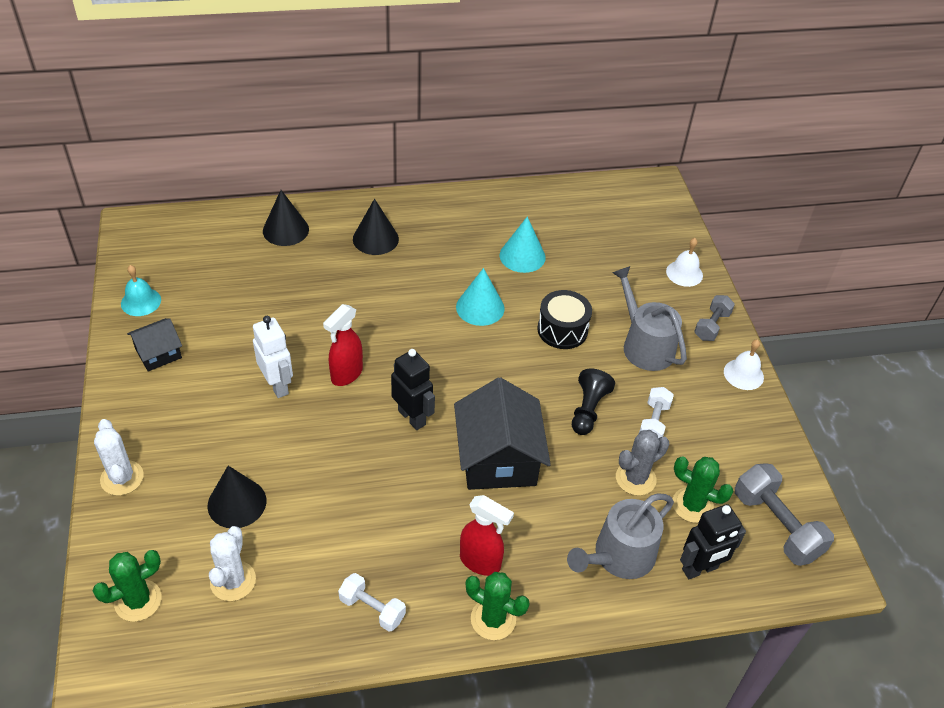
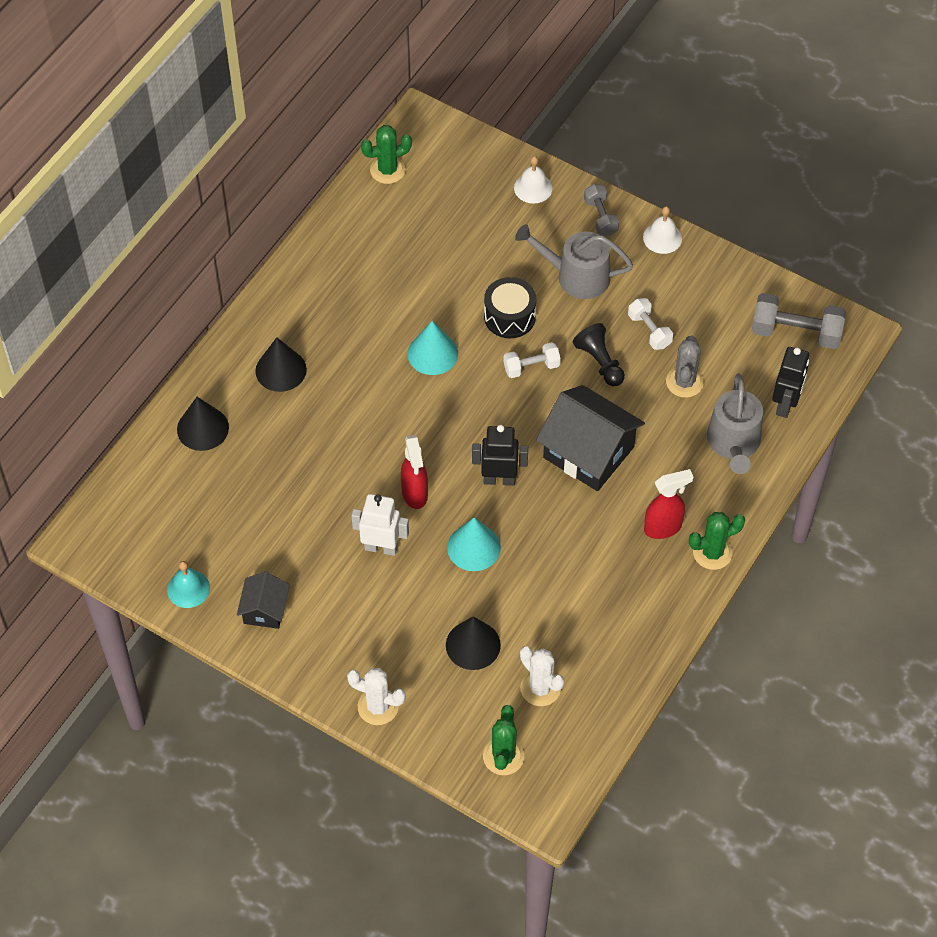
camera: 45 degrees left, 10 degrees up
(372, 609) = (640, 618): white dumbbell -> white dumbbell (531, 367)
(522, 256) = (405, 281): turquoise cone -> turquoise cone (474, 547)
(692, 505) = (736, 367): green cactus -> green cactus (387, 170)

